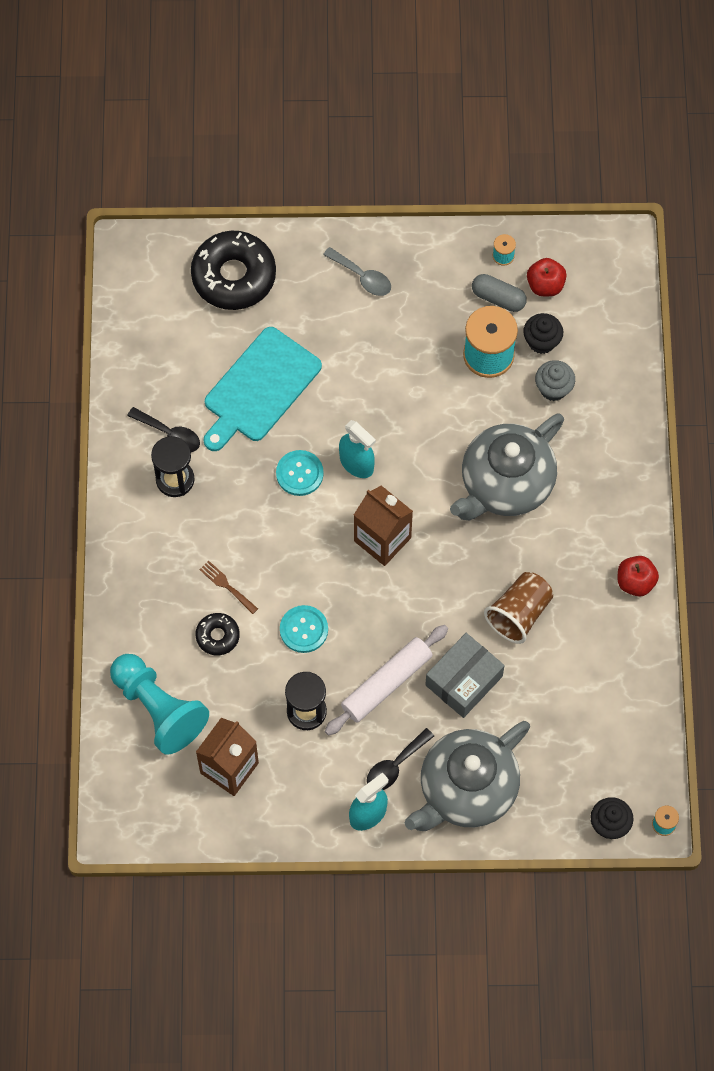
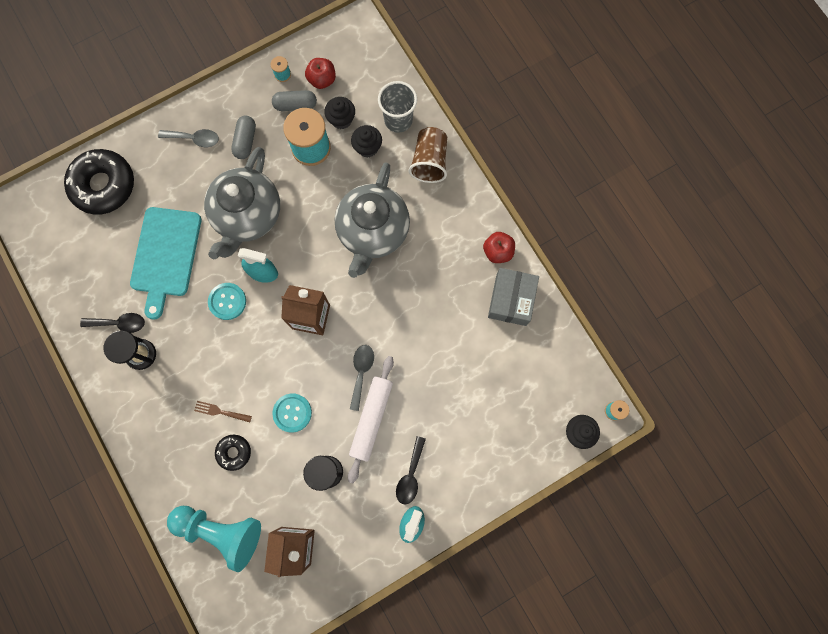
camera: 30 degrees left, 10 degrees up
(404, 629) = (361, 372): none -> grey spoon
(418, 309) = (245, 141): none -> grey capsule
(464, 680) = (423, 386): grey box -> grey box (511, 300)
(466, 789) = (469, 463): grey teapot -> grey teapot (247, 215)
(519, 613) = (433, 317): brown cup -> brown cup (429, 161)
(553, 388) = (367, 147): grey cupcake -> black cupcake
(607, 376) = (398, 120): none -> grey cup

